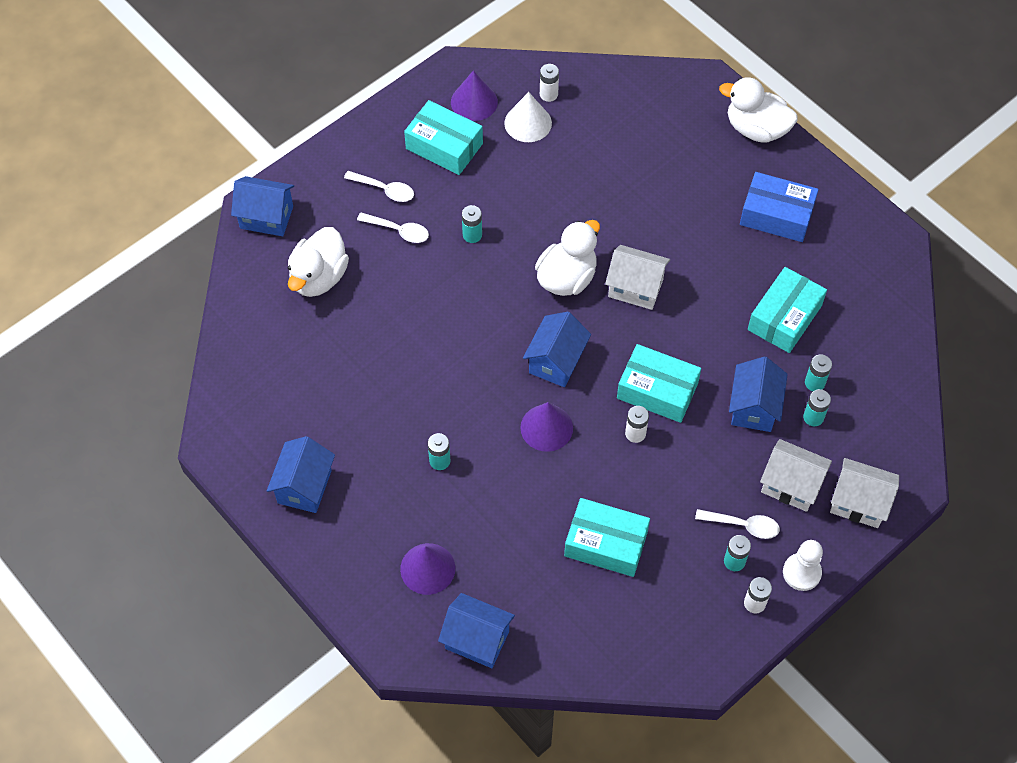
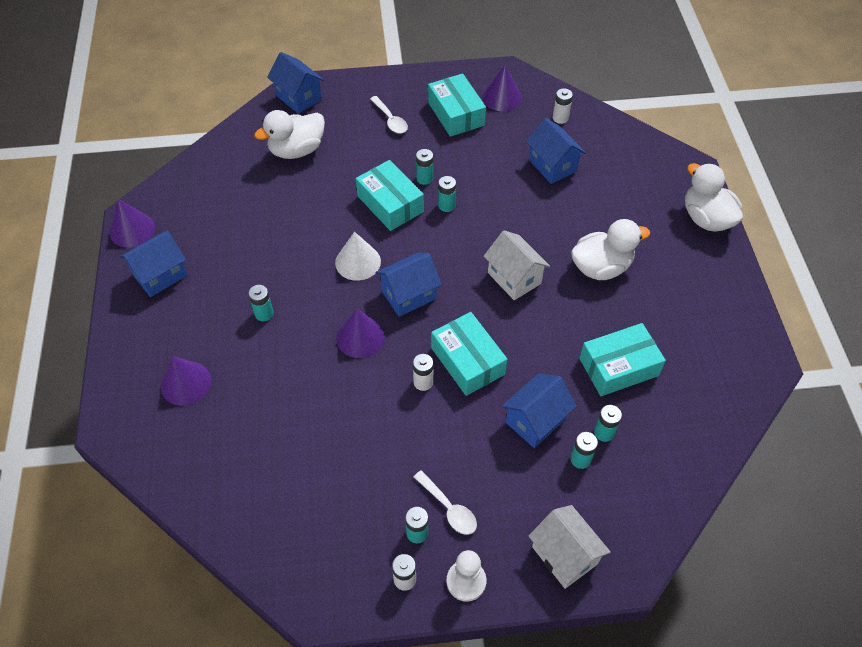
camera: 35 degrees right, 5 degrees down
(230, 459) = (132, 230): none -> purple cone
(398, 231) = (376, 149): white spoon -> none
(477, 640) = (170, 458): blue house -> blue house (552, 165)
(516, 251) = (446, 205): none -> turquoise battery
(528, 123) = (529, 128): white cone -> white cone (358, 262)
(567, 278) = (468, 243): white duck -> white duck (601, 267)
(606, 543) = (328, 450): turquoise box -> turquoise box (390, 204)
(776, 215) = (673, 288): blue box -> none
(791, 485) = (516, 502): white house -> none

